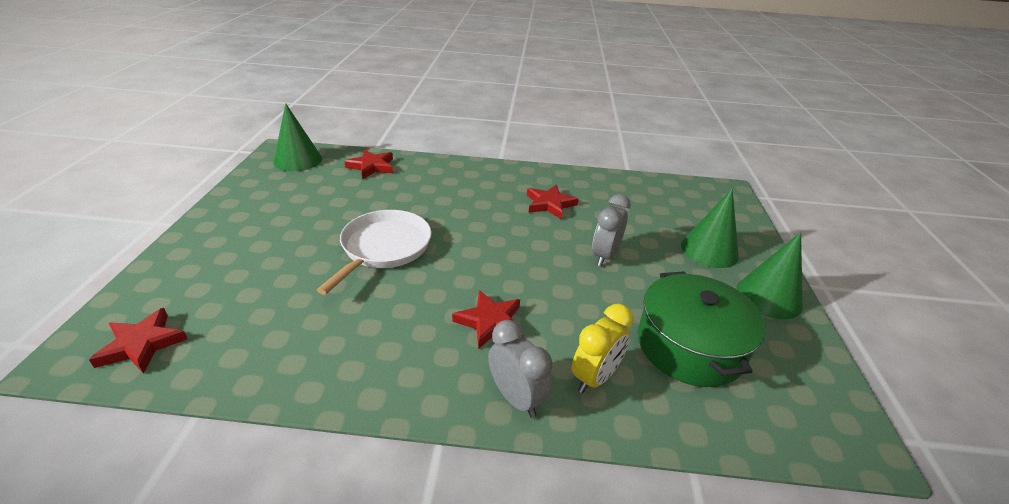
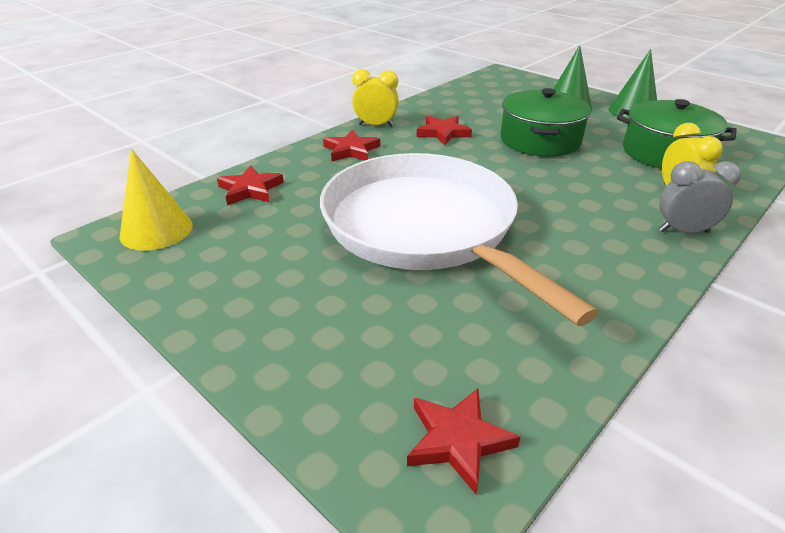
camera: 50 degrees left, 0 degrees up
(298, 160) = (156, 230): green cone -> yellow cone
(384, 248) = (424, 228): white pan -> white pan, size x1.84
(490, 322) = (585, 212): red star -> red star (351, 150)
(522, 172) = (376, 125): none -> yellow clock
(605, 256) = (540, 140): grey clock -> green pot

